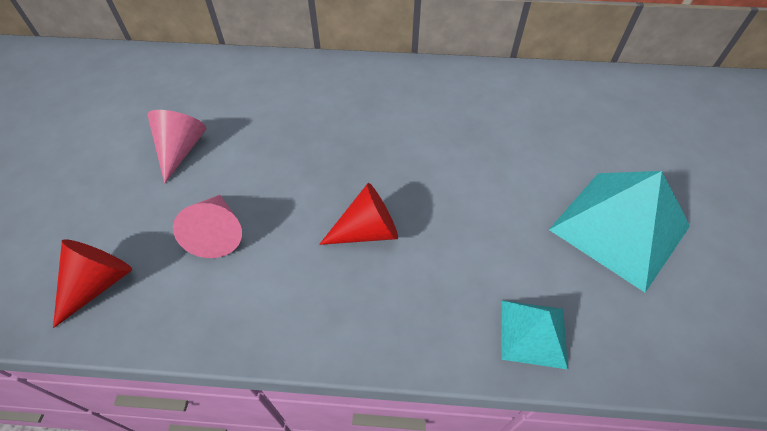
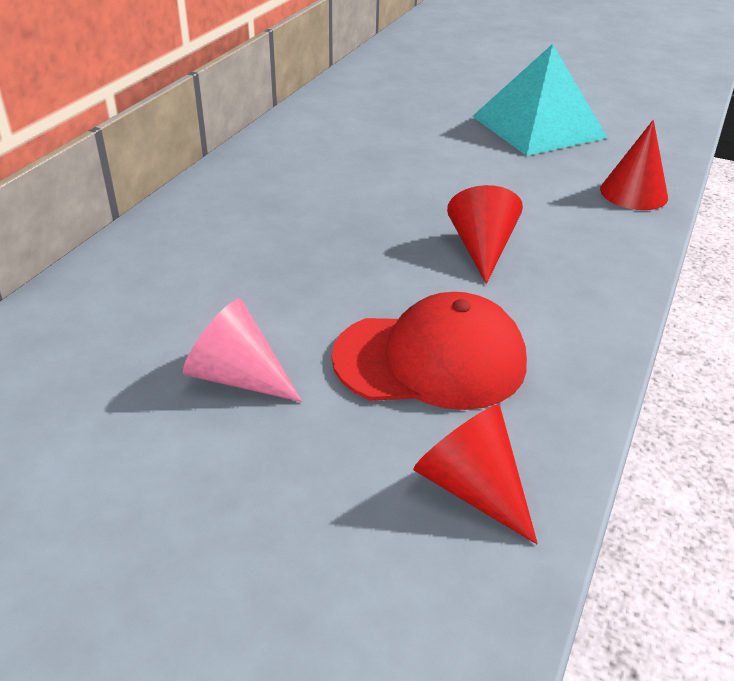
camera: 70 degrees left, 15 degrees down
(217, 233) = (430, 360): pink cone -> red cap
(533, 333) = (633, 193): turquoise pyramid -> red cone

